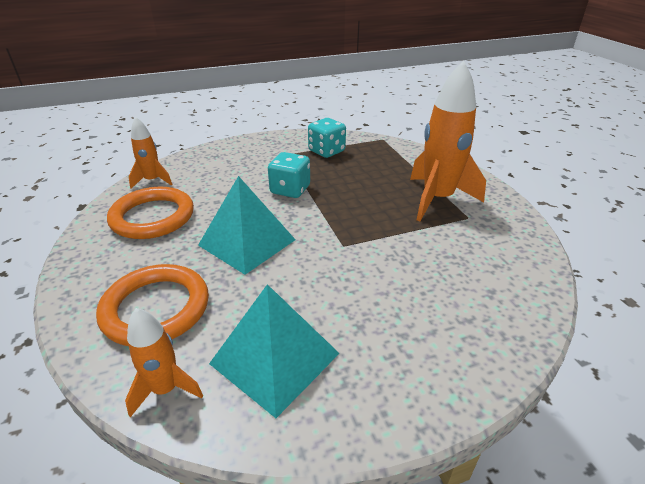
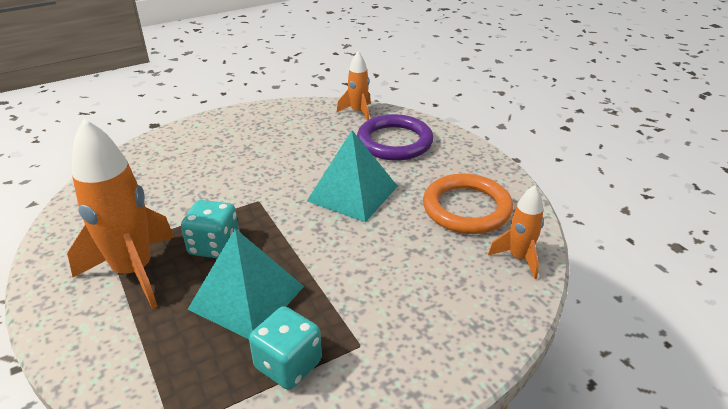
camera: 170 degrees right, 0 degrees up
(156, 308) = (394, 142): orange ring -> purple ring
(274, 358) = (301, 128): turquoise pyramid -> turquoise pyramid (247, 297)
(290, 190) = (329, 264): turquoise dice -> turquoise dice (214, 246)

